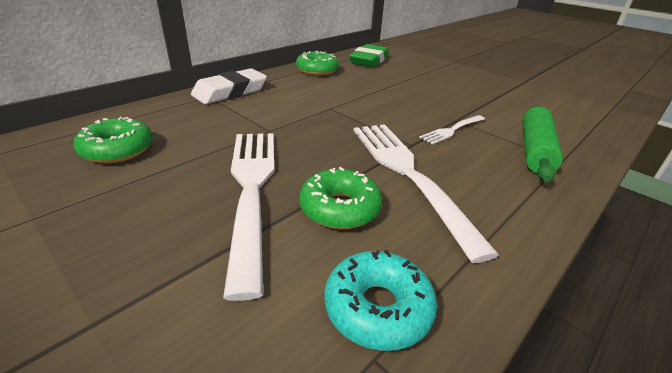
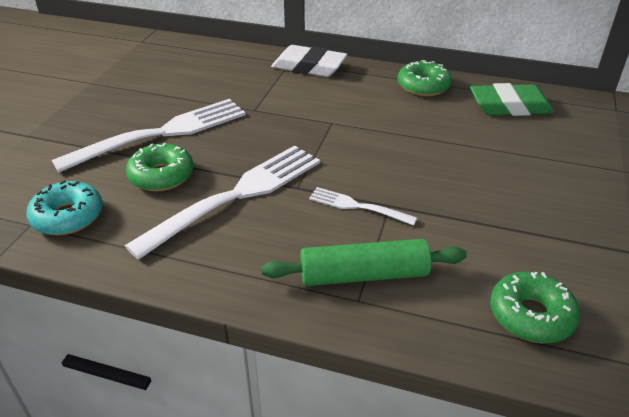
camera: 65 degrees right, 5 degrees up
(117, 150) = (174, 70): green donut -> green donut (531, 315)

